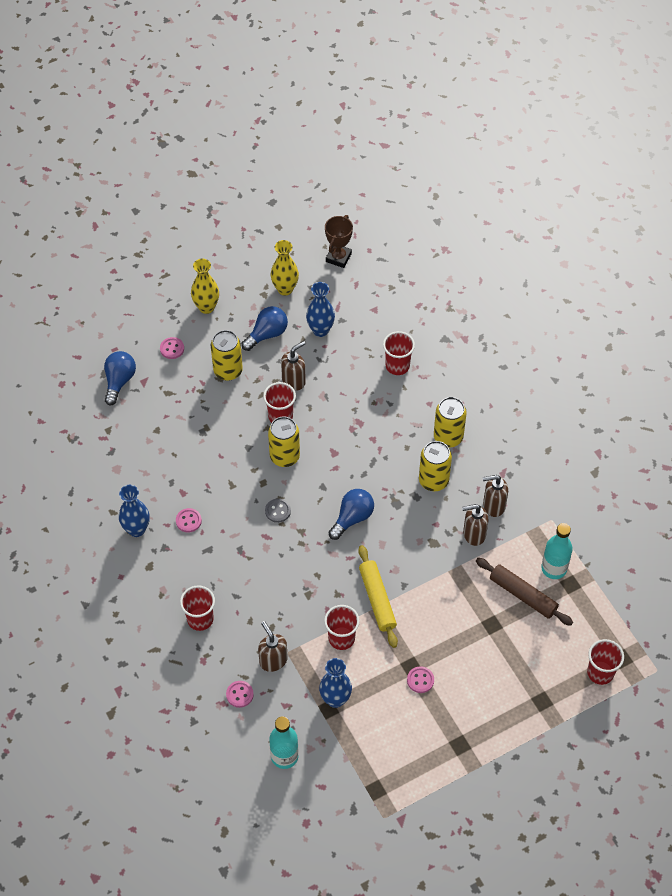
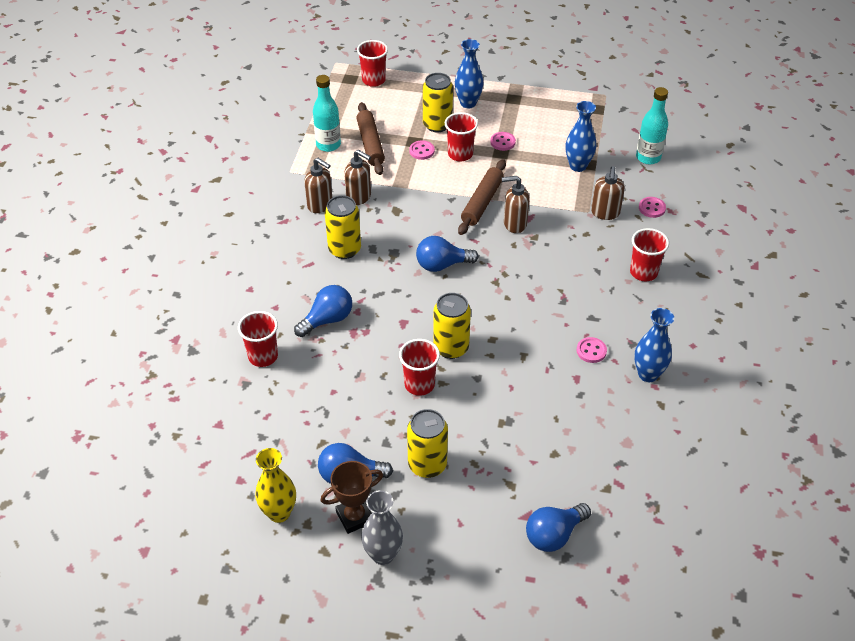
camera: 140 degrees left, 10 degrees down
(172, 349) = (464, 532): pink button -> pink button (422, 151)
(206, 307) = (383, 554): yellow vase -> grey vase
(278, 511) = (501, 309): grey button -> none
(294, 380) = (372, 409): brown soap dispenser -> brown soap dispenser (514, 224)
(320, 330) = (293, 441): blue vase -> blue vase (468, 103)
(338, 257) = (186, 508): brown trophy -> brown trophy (355, 517)
(341, 638) = (536, 196): red cup -> red cup (460, 154)
(377, 599) = (482, 202): yellow rolling pin -> brown rolling pin
(385, 419) = (327, 320): none -> blue light bulb
(448, 437) = (293, 272): yellow can -> yellow can (437, 125)

